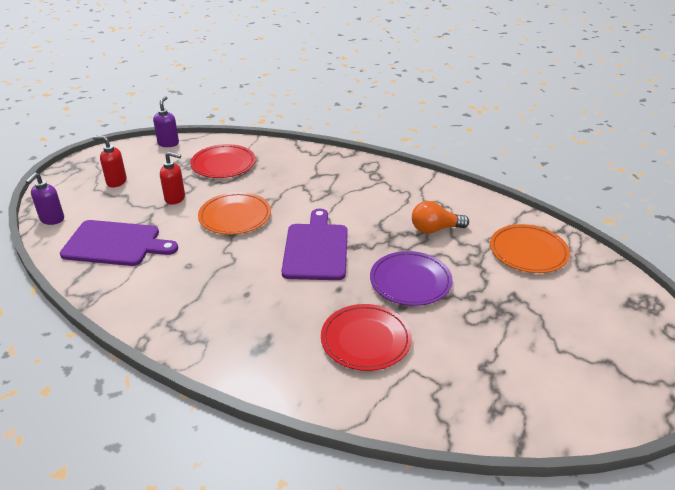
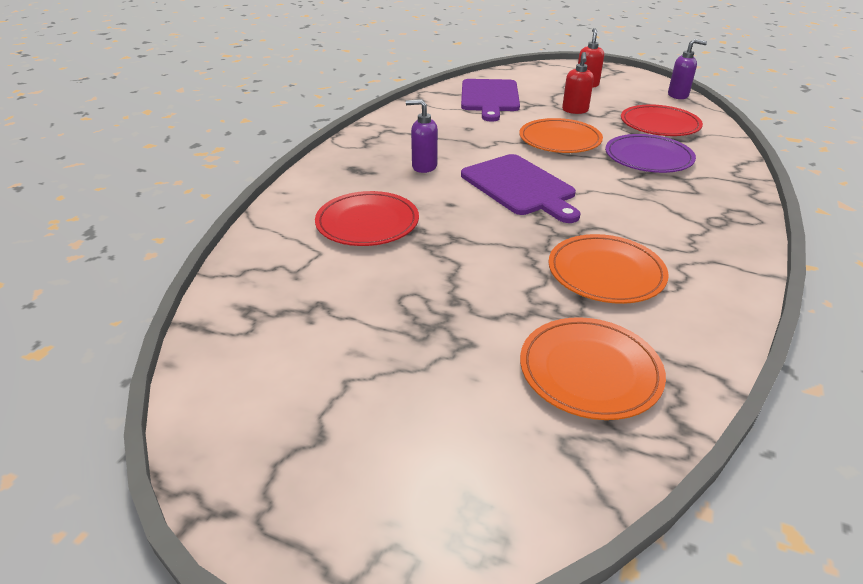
camera: 85 degrees right, 0 degrees up
(52, 219) = (514, 73): purple soap dispenser -> purple soap dispenser (424, 167)
(316, 249) = (520, 187): purple cutting board -> purple cutting board turned 60 degrees clockwise
(410, 281) = (476, 251): purple plate -> purple plate (648, 158)
(435, 229) = (605, 273): orange light bulb -> orange plate

